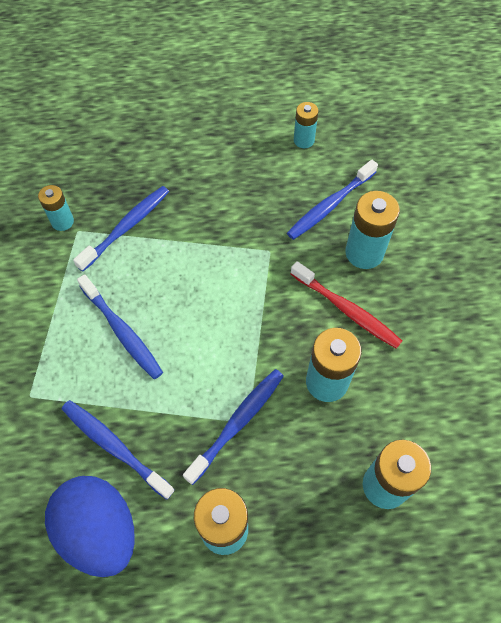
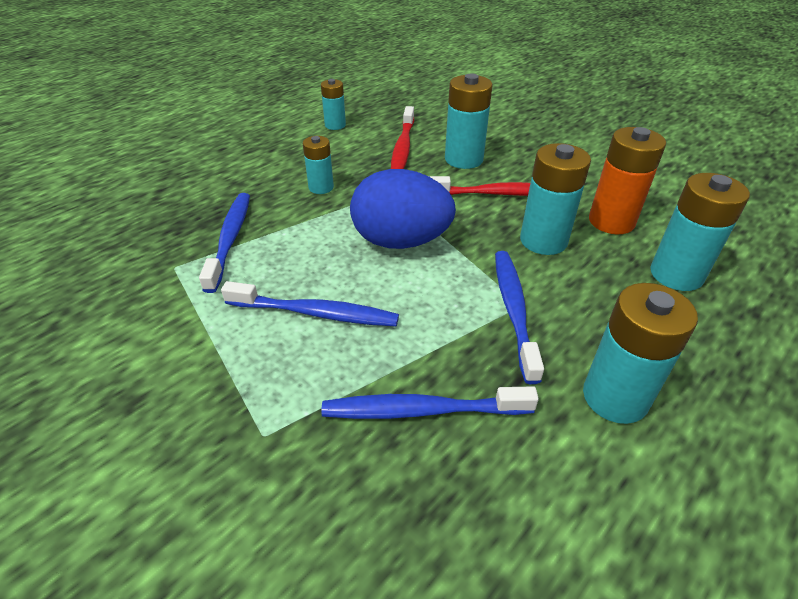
camera: 40 degrees left, 20 degrees down
(62, 221) = (147, 268): turquoise battery -> turquoise battery (321, 187)
(99, 530) = (502, 502): blue egg -> blue egg (401, 241)
(330, 205) = (403, 148): blue toothbrush -> red toothbrush
(402, 403) = (611, 221): none -> orange battery

